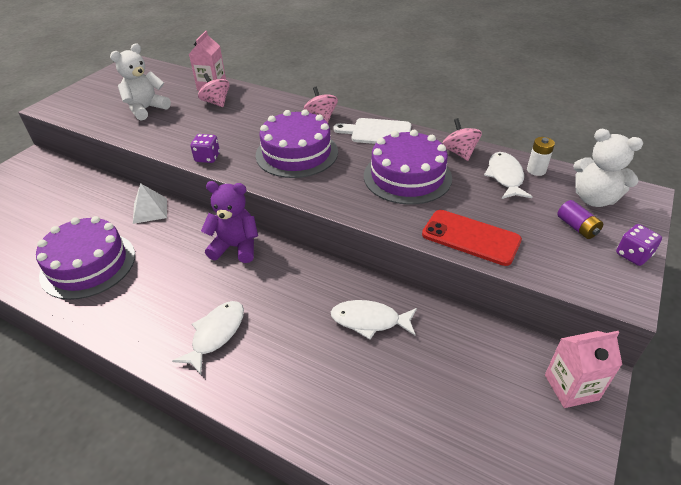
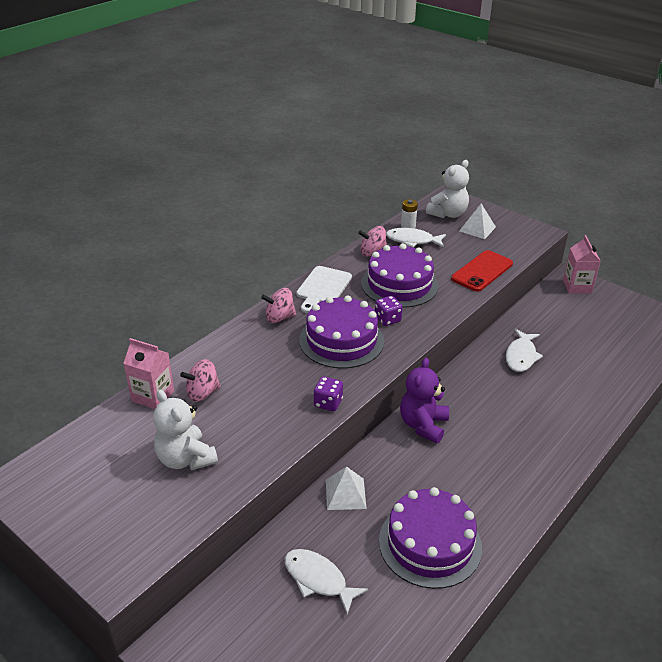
camera: 80 degrees left, 5 degrees down
(216, 334) = (531, 442): white fish -> white fish (318, 579)
(577, 227) = (477, 229): purple battery -> white pyramid
(633, 255) = (506, 218): purple dice -> purple dice (387, 319)

